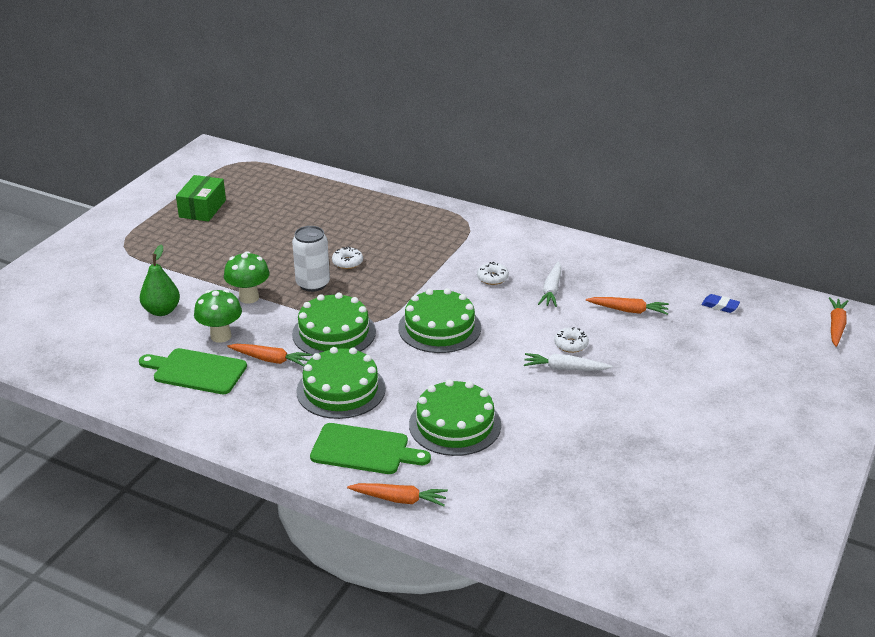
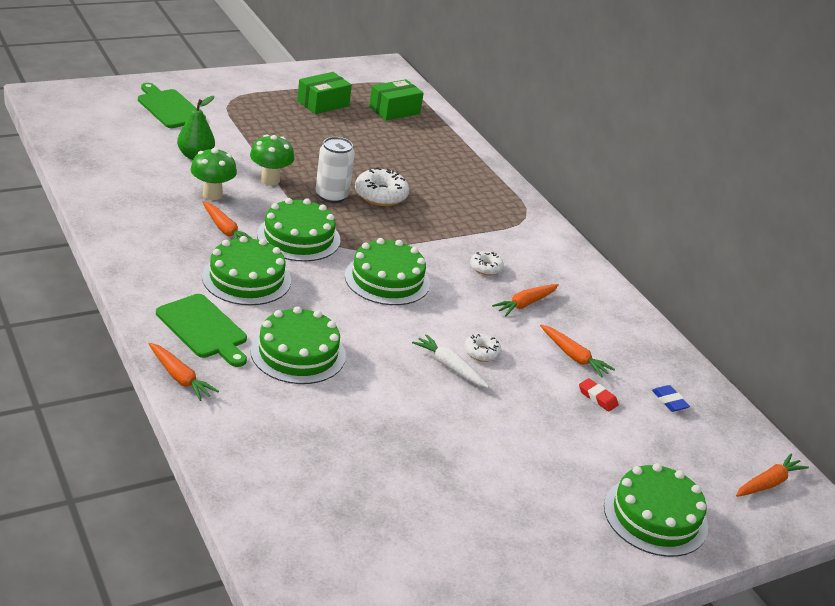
camera: 30 degrees right, 0 degrees up
(196, 371) = (162, 208): green cutting board -> green cutting board (169, 108)
(265, 185) = (394, 110): none -> green box
(347, 262) = (381, 195): white donut -> white donut, size x1.72
(551, 290) = (525, 304): white carrot -> orange carrot
(678, 331) = (597, 397): none -> red eraser
(807, 391) = (655, 516): none -> green cake

